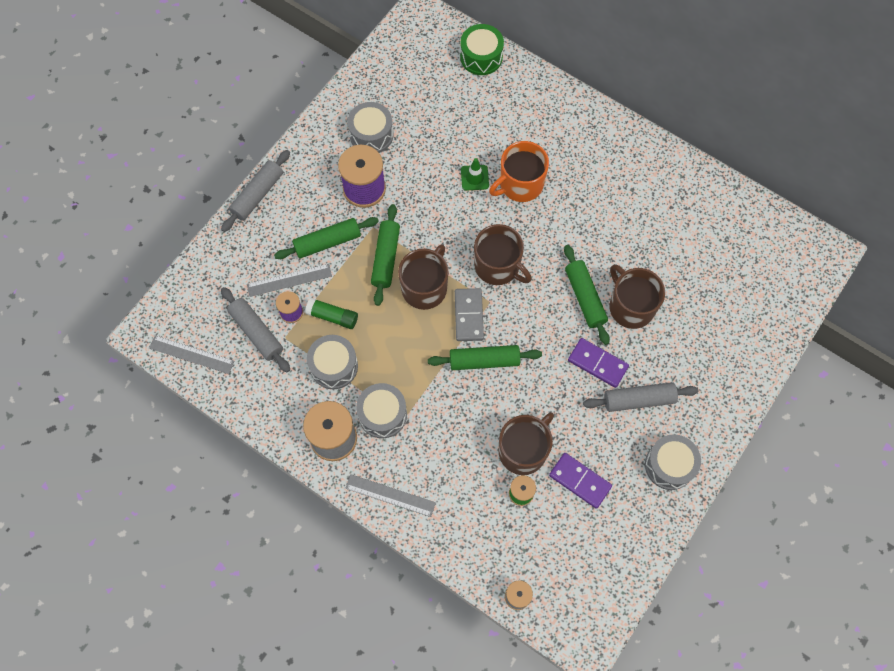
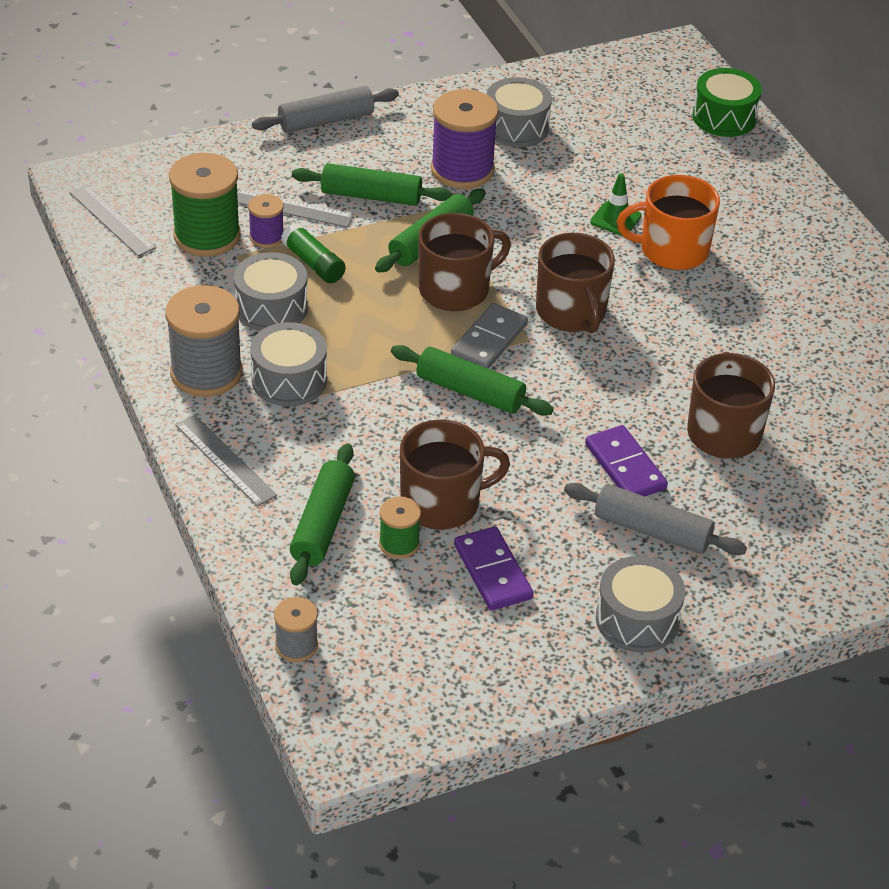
camera: 30 degrees right, 25 degrees down
(256, 332) = (207, 236): grey rolling pin -> green spool
(584, 297) = (665, 394): green rolling pin -> green rolling pin (322, 524)

